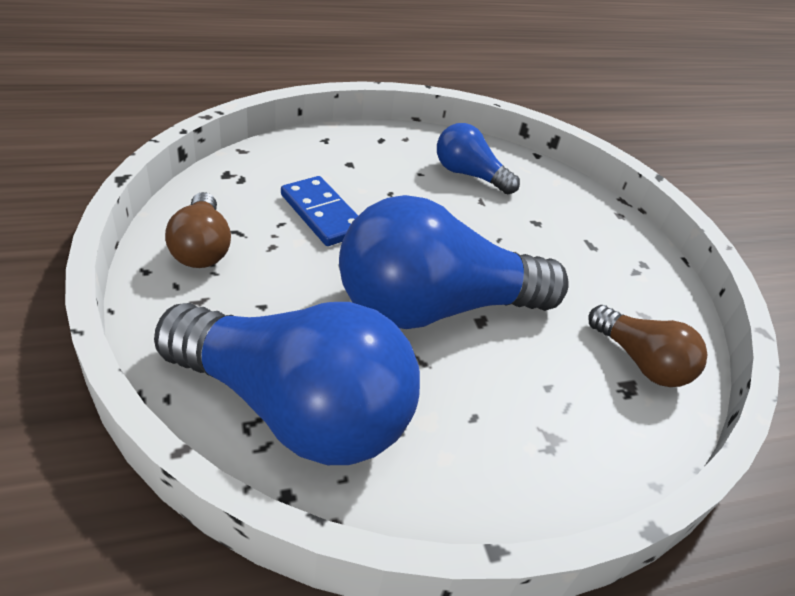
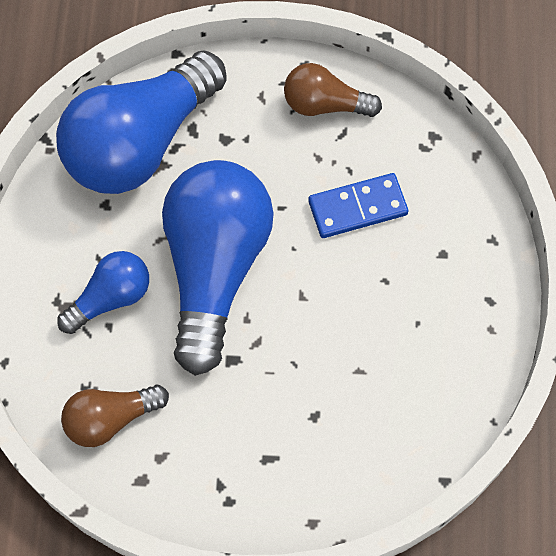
camera: 115 degrees right, 25 degrees up
(469, 175) = (409, 376): blue light bulb -> blue light bulb (110, 298)

